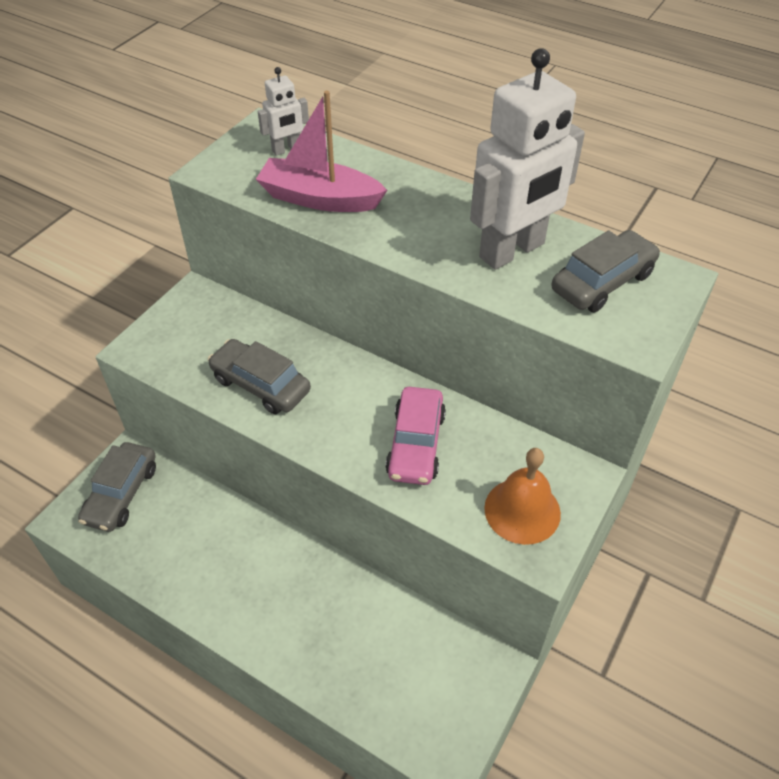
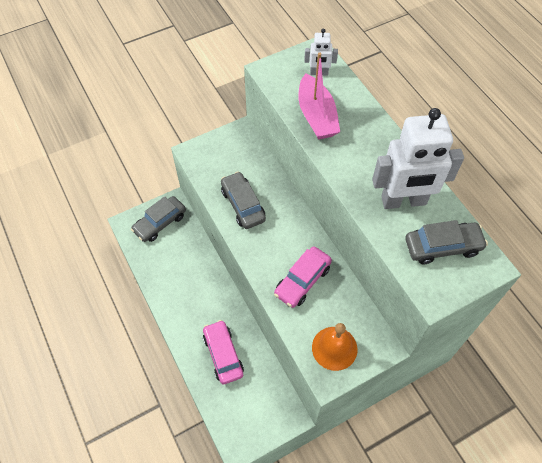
camera: 30 degrees right, 10 degrees up
(320, 199) = (316, 116): pink boat -> pink boat turned 150 degrees counterclockwise
(339, 634) = (223, 354): none -> pink car

